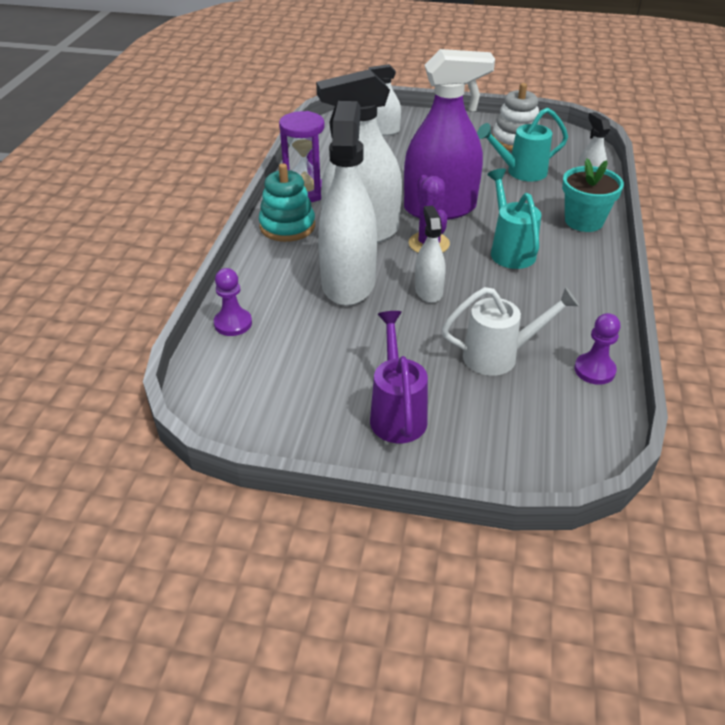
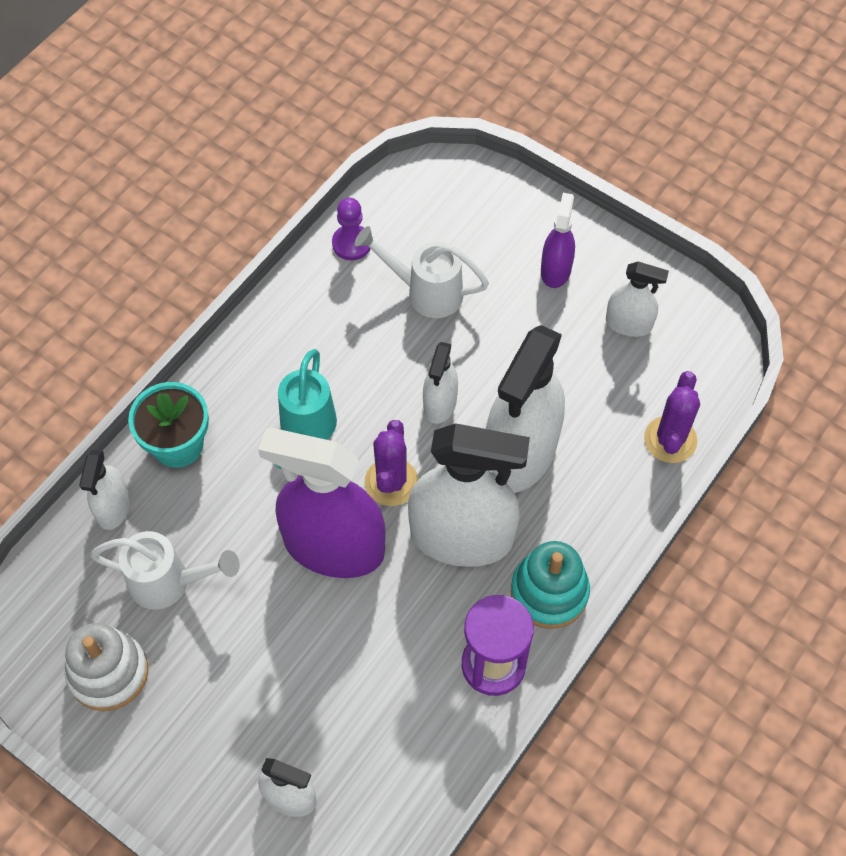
camera: 155 degrees left, 20 degrees up
(233, 323) = (670, 439): purple pawn -> purple cactus
(304, 391) = (628, 324): none -> white spray bottle
(397, 412) = (555, 270): purple watering can -> purple spray bottle
(520, 172) = (170, 582): turquoise watering can -> white watering can

